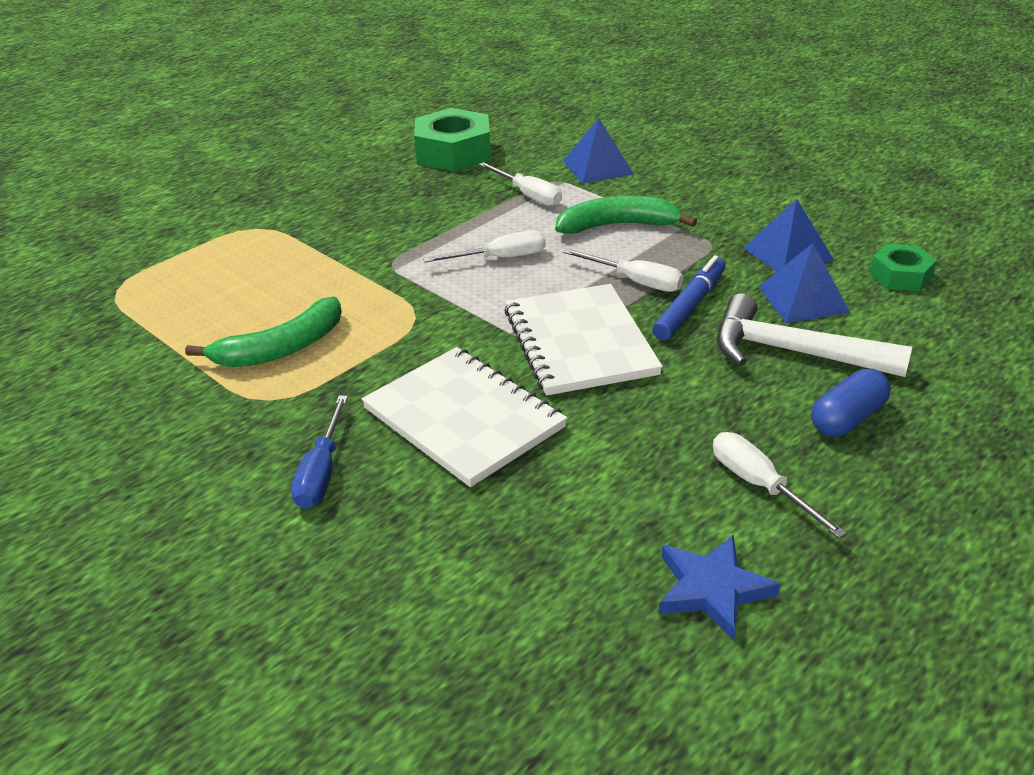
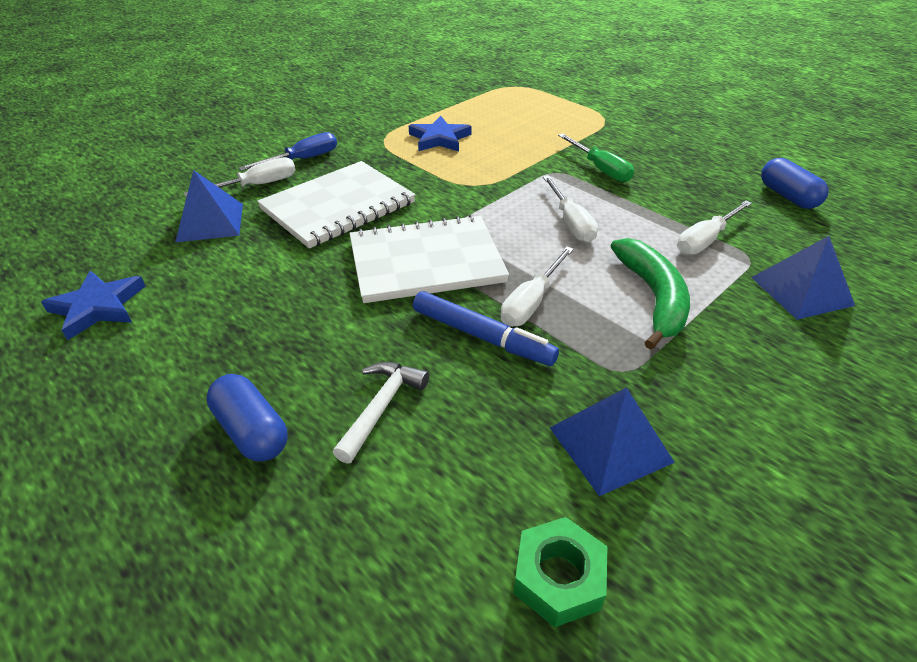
camera: 90 degrees right, 5 degrees up
(281, 348) = (439, 138): green banana -> blue star
(321, 472) = (303, 160): blue screwdriver -> blue screwdriver turned 135 degrees clockwise
(388, 237) = (600, 169): none -> green screwdriver
(453, 152) = (787, 196): green nut -> blue capsule
(759, 485) = (189, 348): white screwdriver -> white screwdriver (257, 185)
(793, 352) = (381, 407): white hammer -> white hammer, size x0.58
(803, 299) = (492, 438): blue pyramid -> blue pyramid (210, 222)

